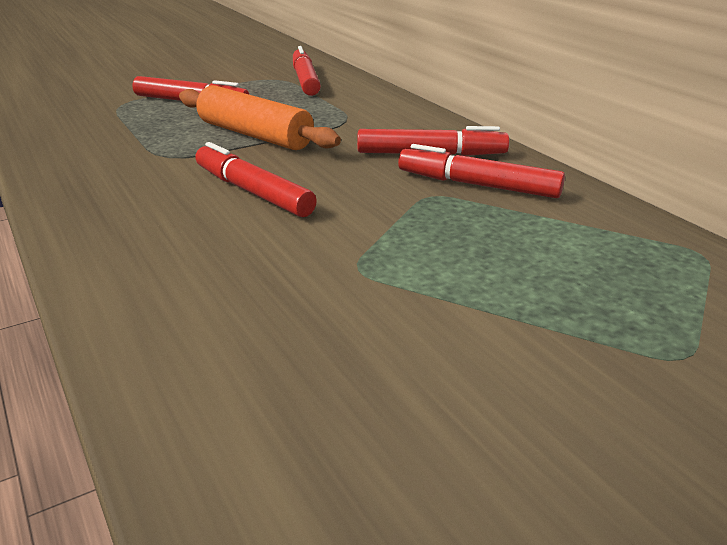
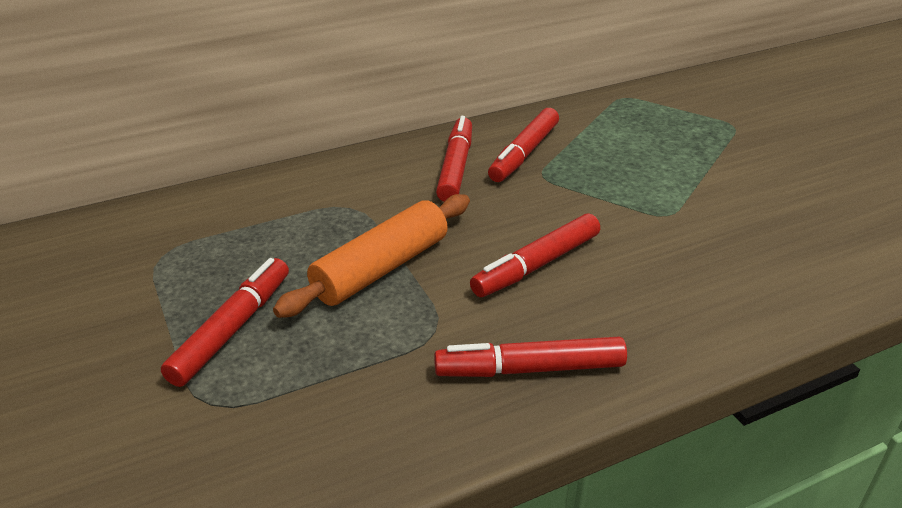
camera: 85 degrees left, 5 degrees up
(305, 80) = (181, 232): red marker -> red marker (530, 369)

